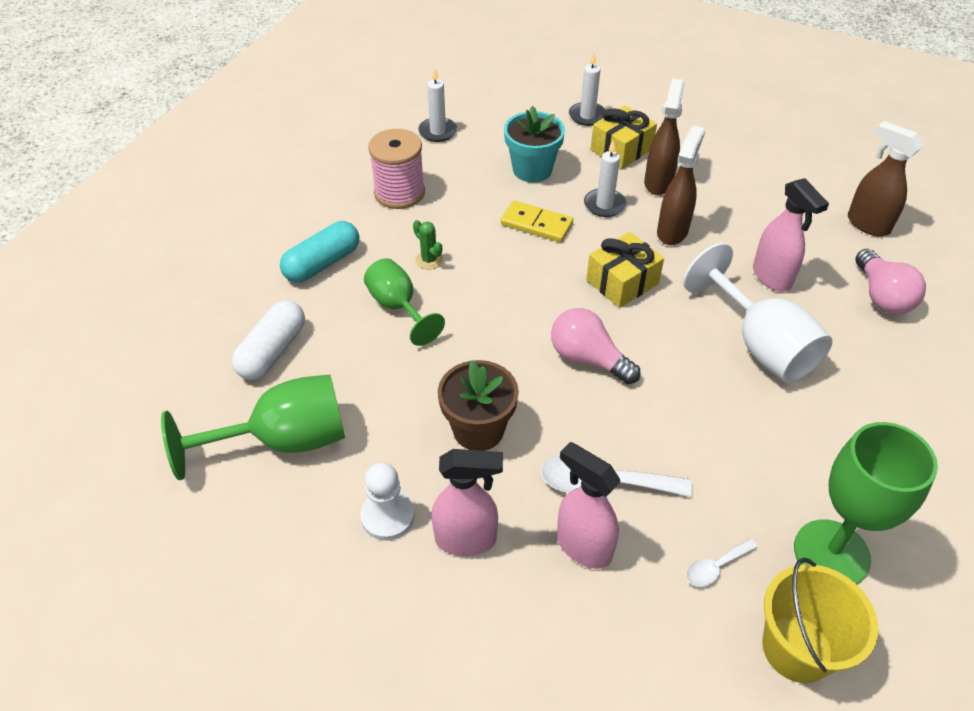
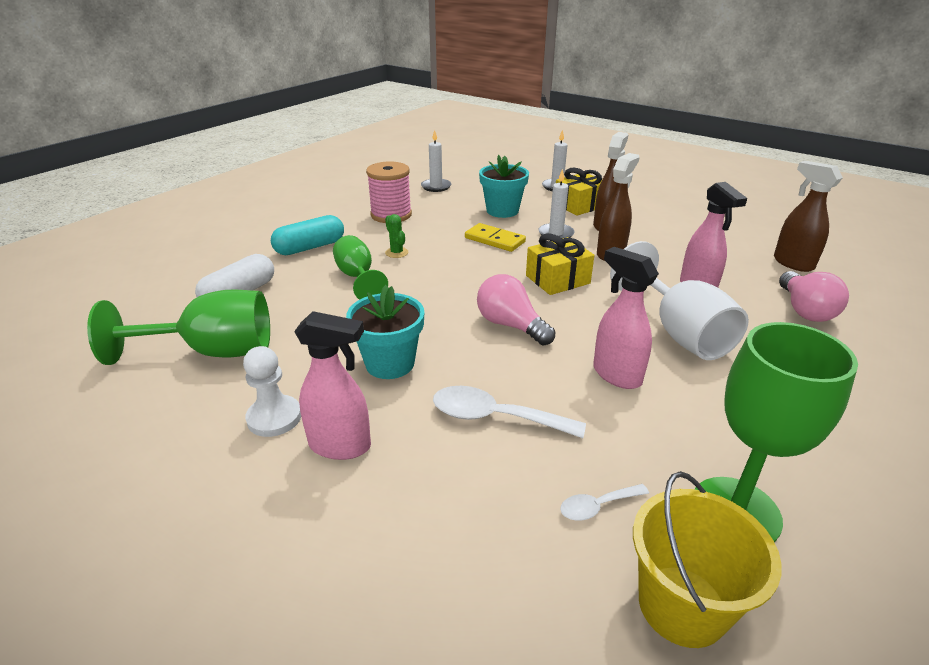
camera: 10 degrees right, 15 degrees down
(478, 430) = (390, 363): brown flower pot -> turquoise flower pot
(583, 546) = (457, 467): pink spray bottle -> pink spray bottle (616, 375)

